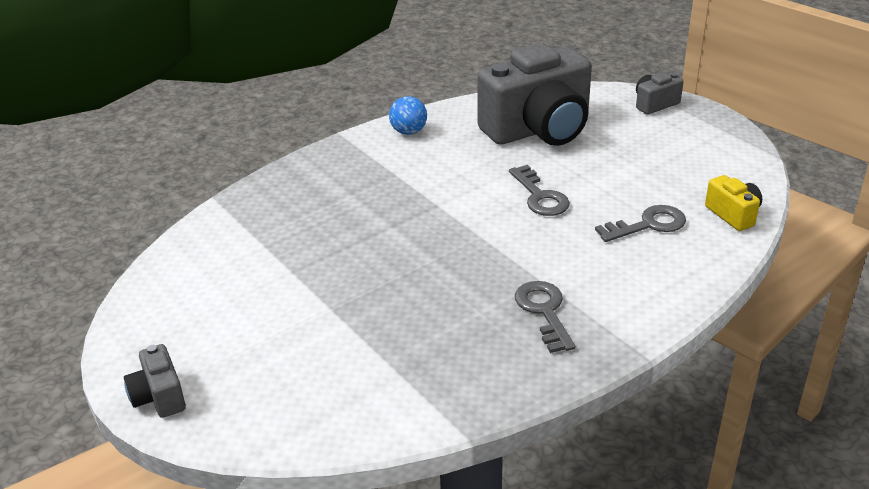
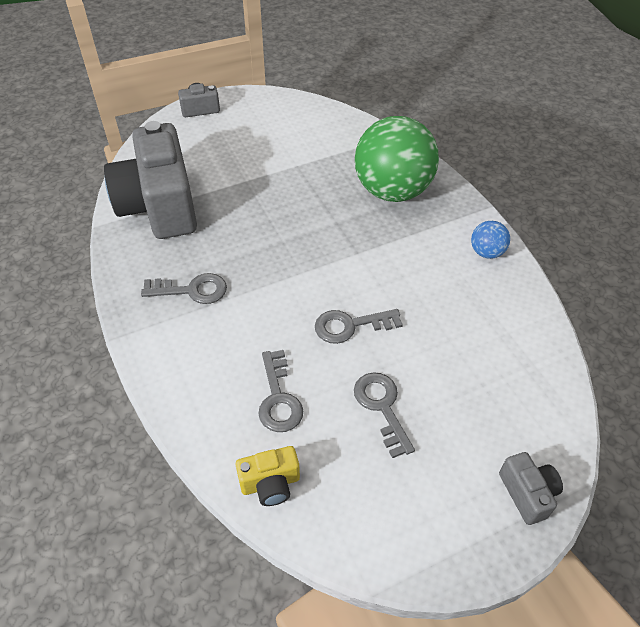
camera: 100 degrees right, 15 degrees up
(328, 193) = (392, 191): none -> green ball
(538, 129) = (477, 355): grey camera -> grey camera (159, 206)
(621, 170) = (382, 407): none -> grey key

